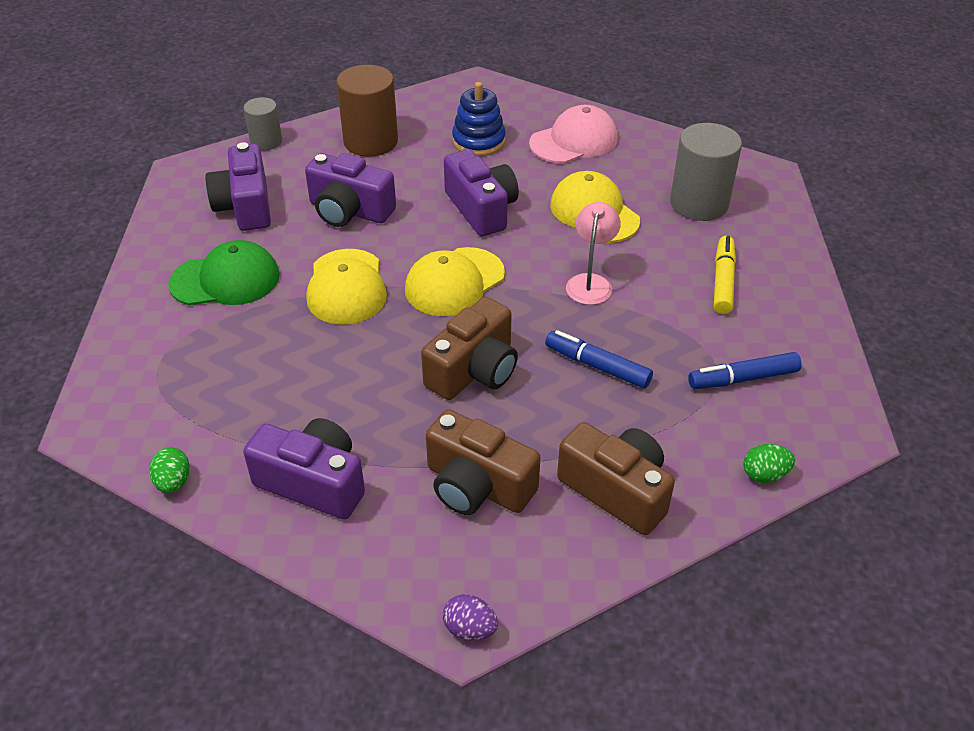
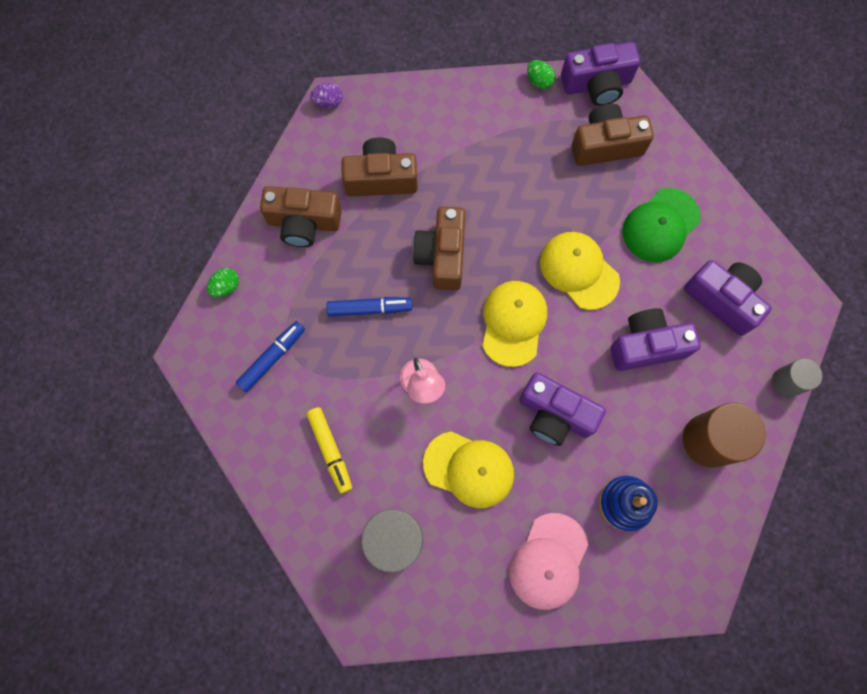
camera: 145 degrees right, 30 degrees up
(187, 373) = (605, 145): none -> brown camera
(313, 482) = (468, 126): purple camera -> purple camera (597, 84)

